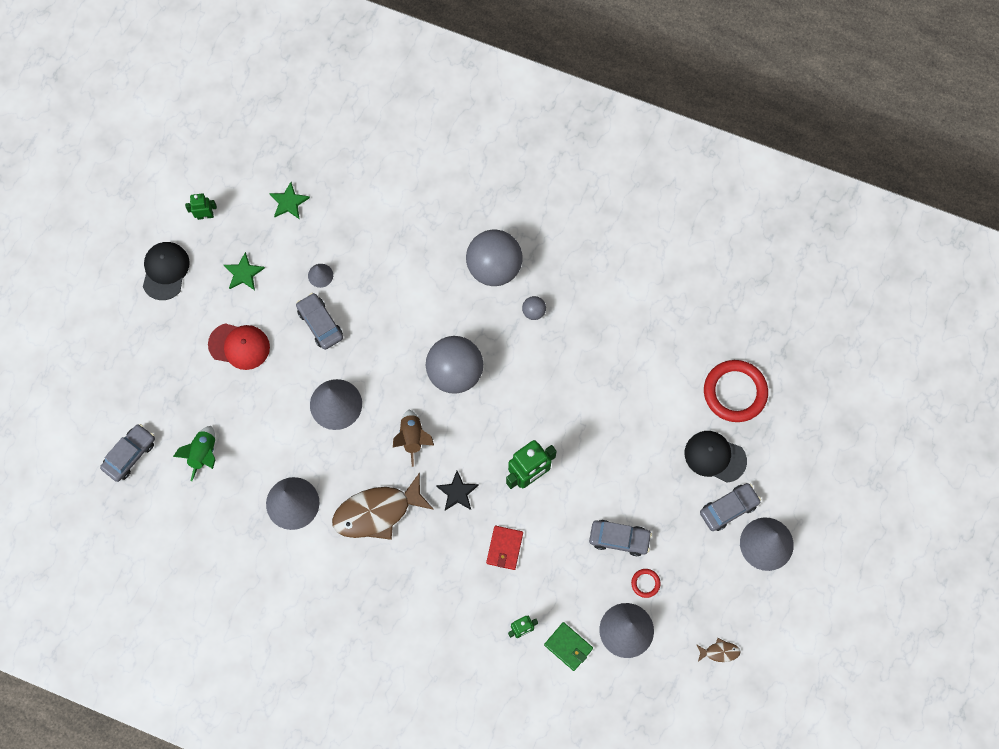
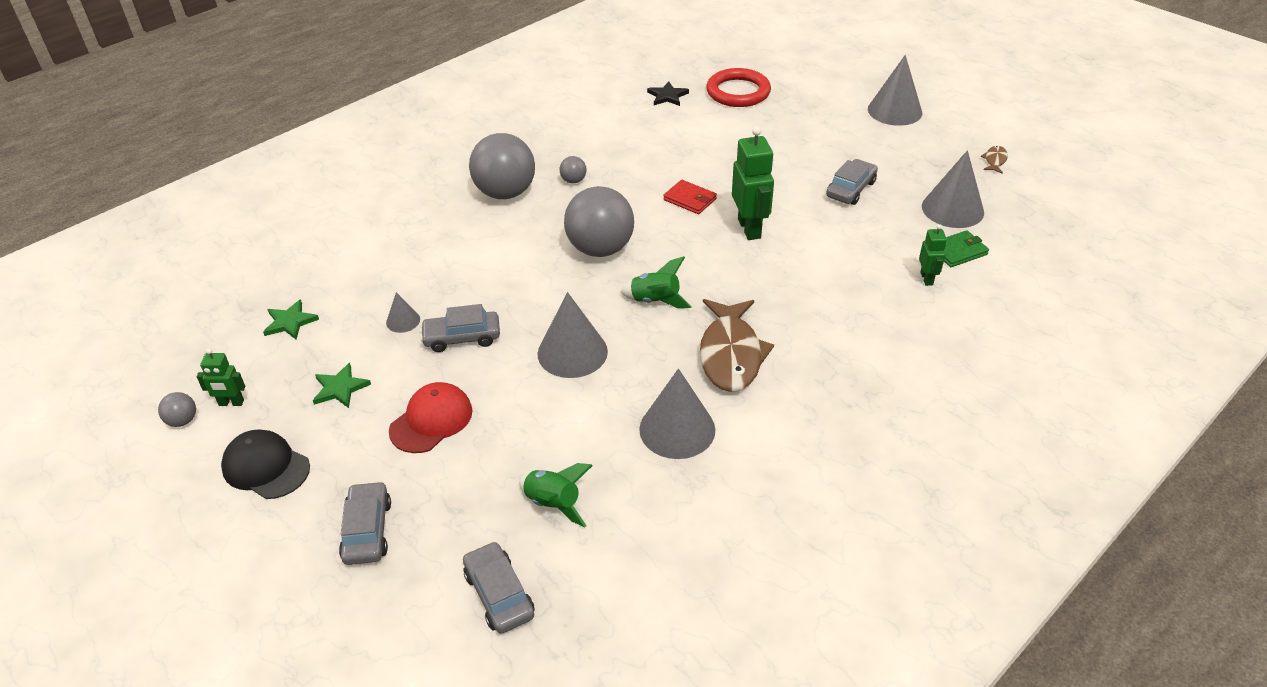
camera: 65 degrees left, 30 degrees down
(180, 197) = (182, 421): none -> grey ball
(205, 215) = (231, 403): green robot -> green robot turned 105 degrees counterclockwise
(412, 438) = (655, 300): brown rocket -> green rocket
(457, 492) = (741, 284): black star -> black star (667, 96)
(504, 548) = (825, 267): red wallet -> red wallet (690, 199)
(645, 583) = (906, 185): red ring -> none
(715, 456) = (794, 116): black cap -> none
(728, 508) = (850, 121): grey car -> grey car (367, 530)

